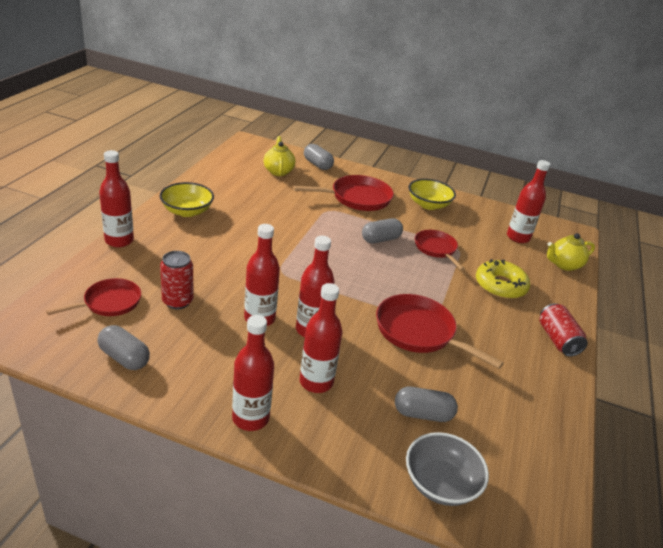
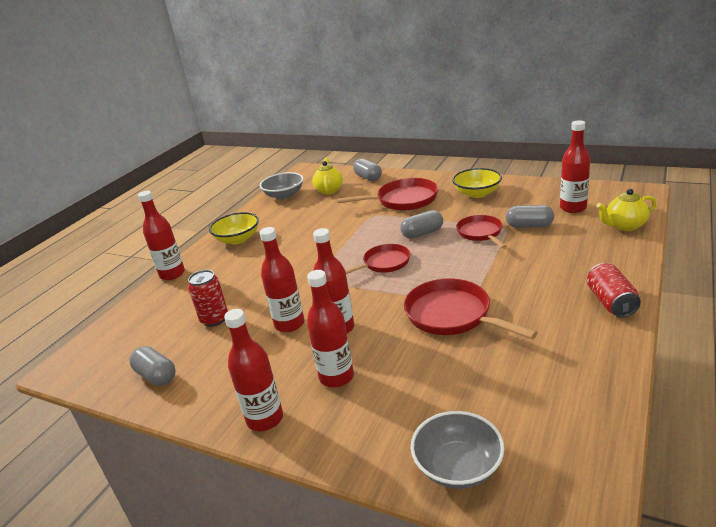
camera: 15 degrees right, 5 degrees down
(109, 303) = (152, 329): red pan -> red pan (384, 263)
(230, 168) = (284, 195): none -> grey bowl
(422, 414) = (446, 396): grey capsule -> grey capsule (529, 226)
(500, 286) = (548, 257): yellow donut -> none

